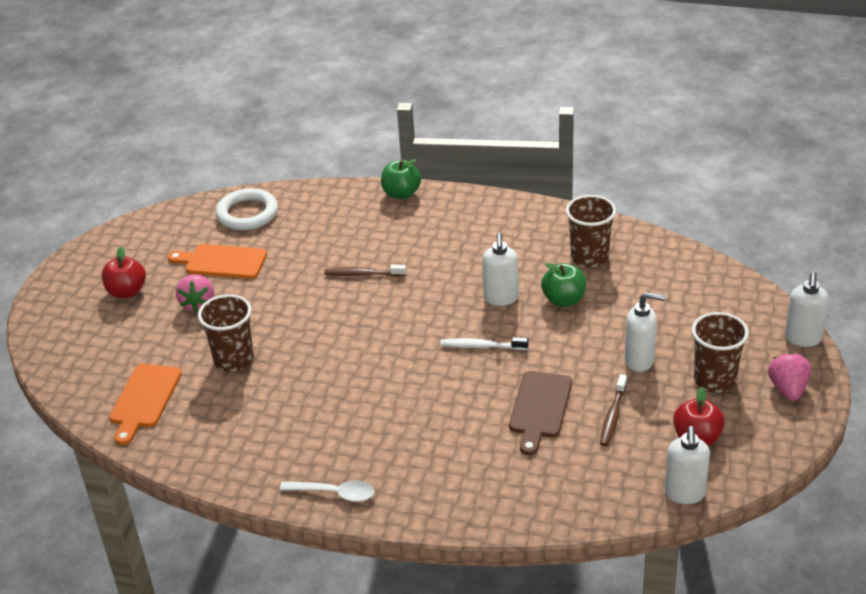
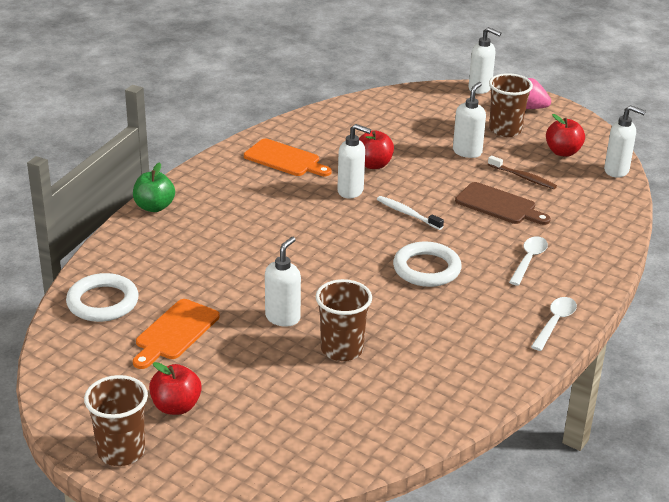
camera: 75 degrees left, 5 degrees down
(144, 400) = (369, 418): orange cutting board -> orange cutting board (285, 159)
(198, 304) = (235, 359): pink strawberry -> none
(267, 313) = (283, 317): none -> white soap dispenser
(363, 274) = (264, 252): brown toothbrush -> none
(387, 382) = (426, 269): none -> white ring
(441, 452) = (528, 260): none -> white spoon
(482, 346) = (407, 214): white toothbrush -> white toothbrush turned 105 degrees clockwise
(563, 300) = (373, 164): green apple -> red apple
(589, 257) = (326, 141): brown cup -> brown cup (121, 451)

